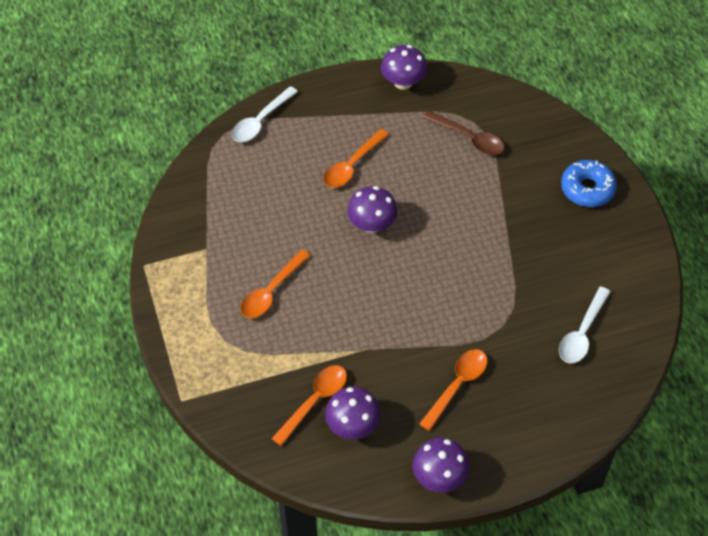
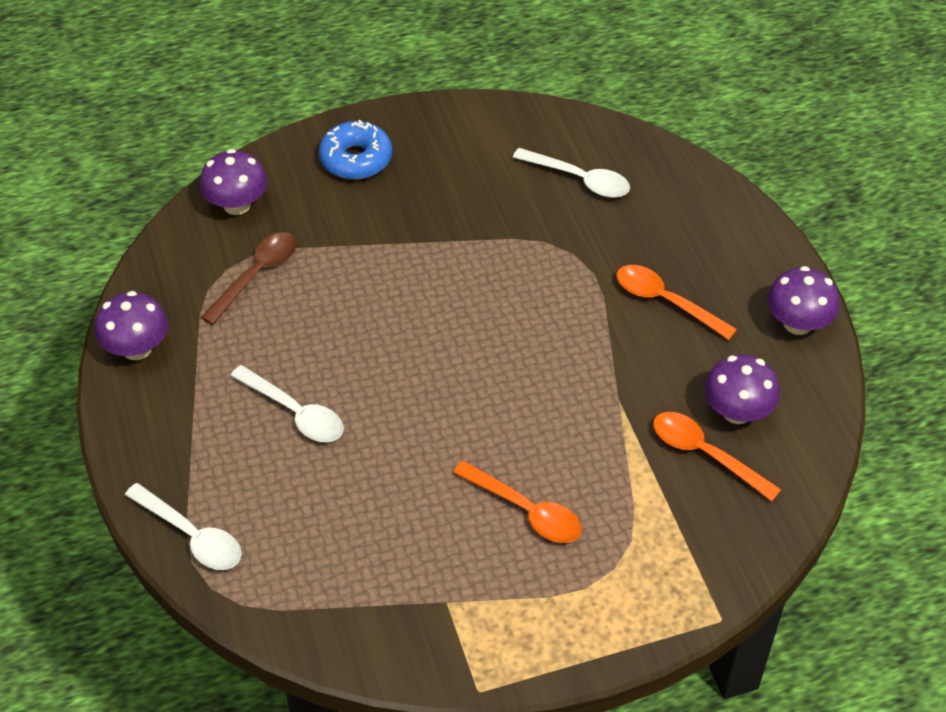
camera: 90 degrees left, 5 degrees down
(352, 165) = (295, 412): orange spoon -> white spoon
(372, 224) = (406, 389): purple mushroom -> purple mushroom (237, 204)

